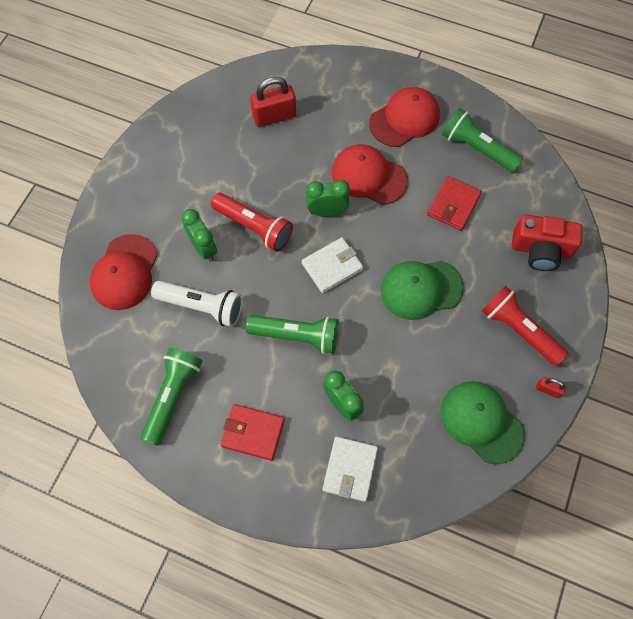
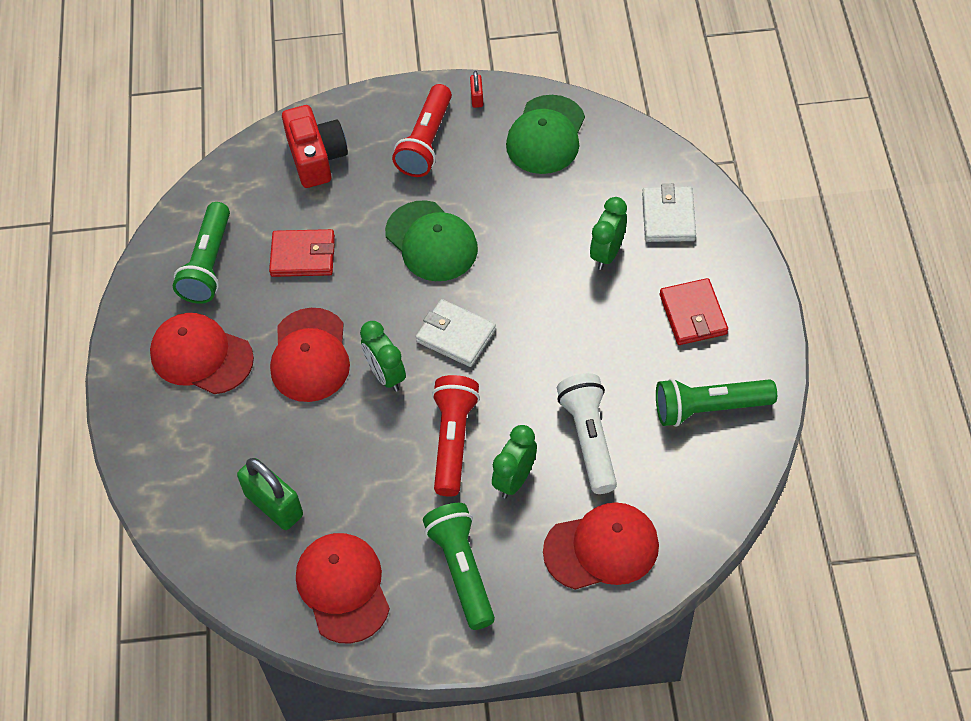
camera: 115 degrees left, 10 degrees down
(198, 128) = (343, 588): none -> red cap
(274, 116) = (274, 505): red padlock -> green padlock
(296, 336) = (561, 328): green flashlight -> green flashlight (462, 570)
(350, 469) = (668, 217): white wallet -> white wallet turned 75 degrees counterclockwise

